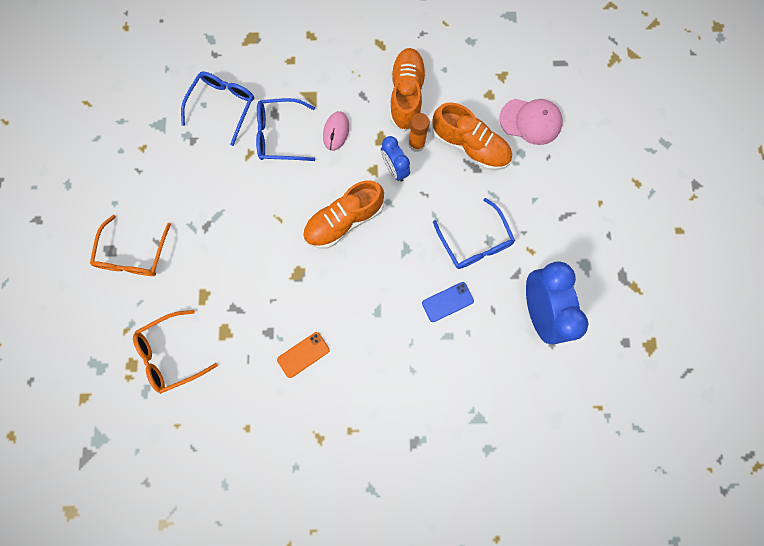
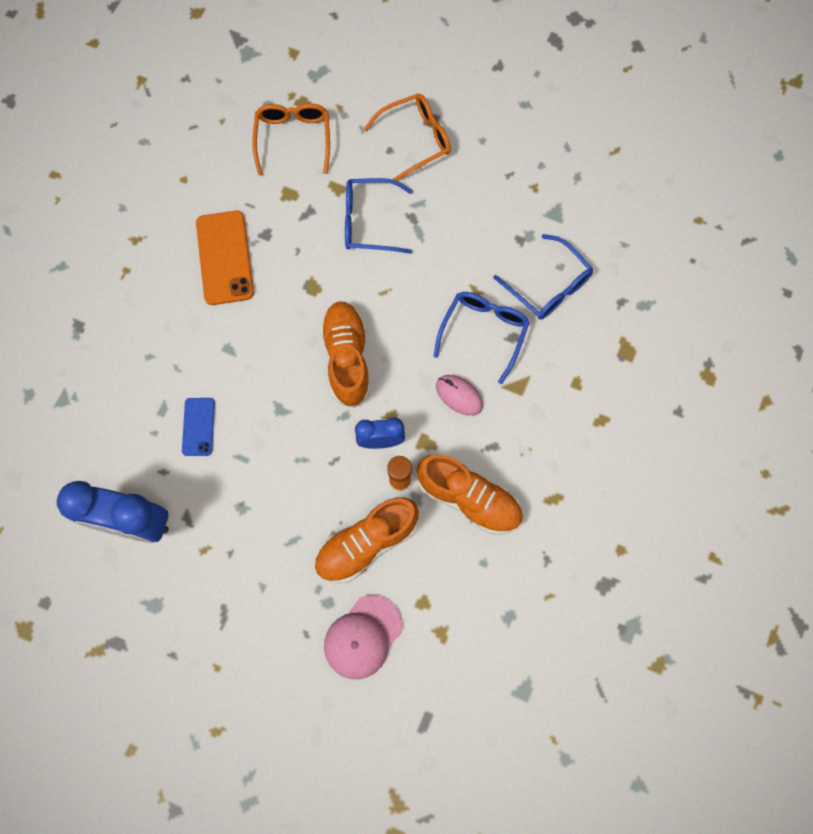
camera: 115 degrees right, 5 degrees down
(134, 254) = (415, 140): orange glasses -> orange glasses turned 120 degrees clockwise
(303, 354) = (225, 258): orange phone -> orange phone, size x1.73
(475, 242) = (248, 490): blue glasses -> blue glasses (369, 222)

